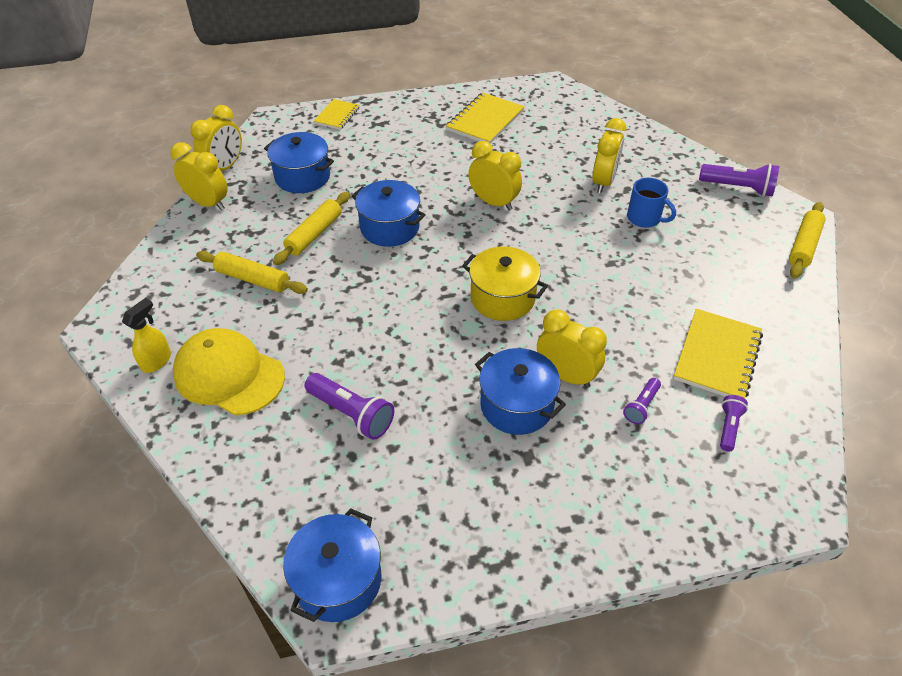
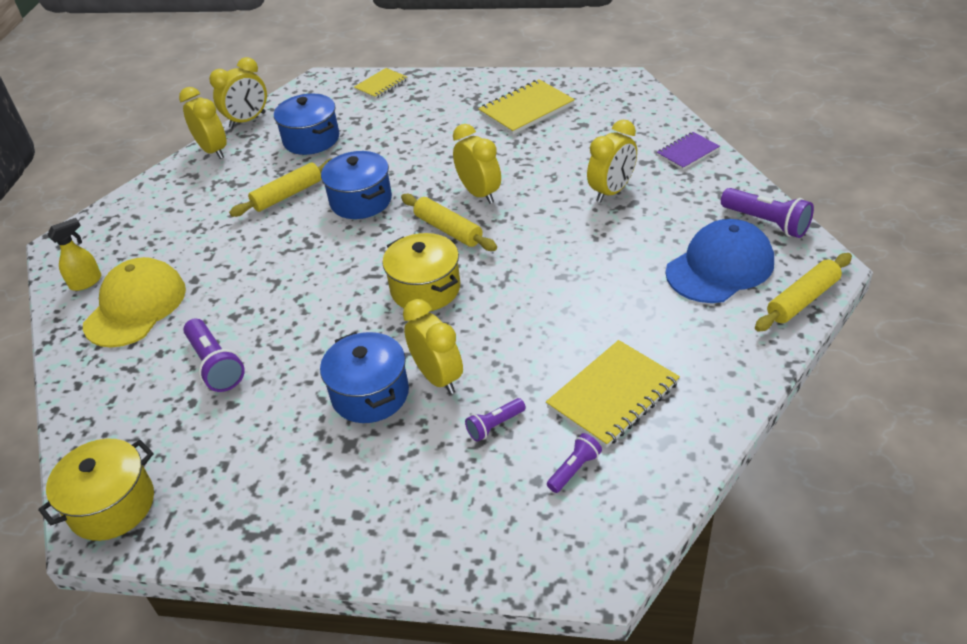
camera: 25 degrees right, 5 degrees down
(229, 375) = (136, 307): yellow cap -> yellow cap turned 60 degrees clockwise
(253, 279) = (208, 226): yellow rolling pin -> yellow rolling pin (448, 230)
(338, 580) = (112, 505): blue pot -> yellow pot
(642, 139) = (687, 152): none -> purple notebook
(644, 218) = (632, 237): blue mug -> none
(727, 231) = (720, 267): none -> blue cap

